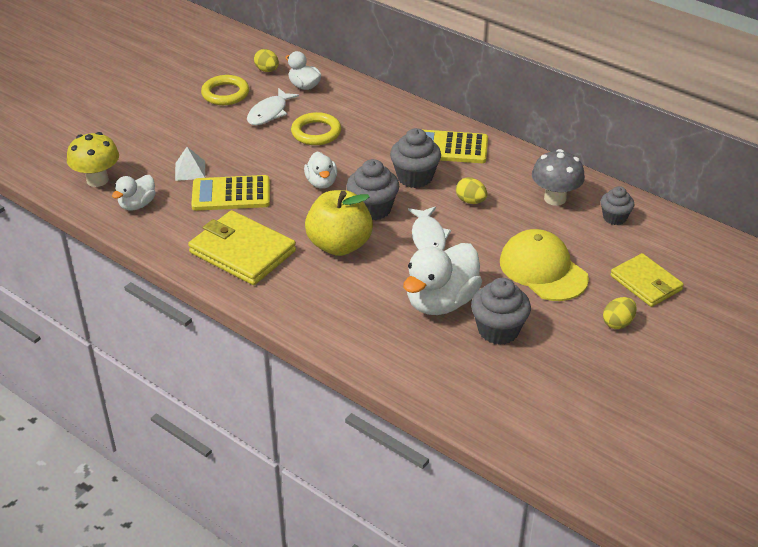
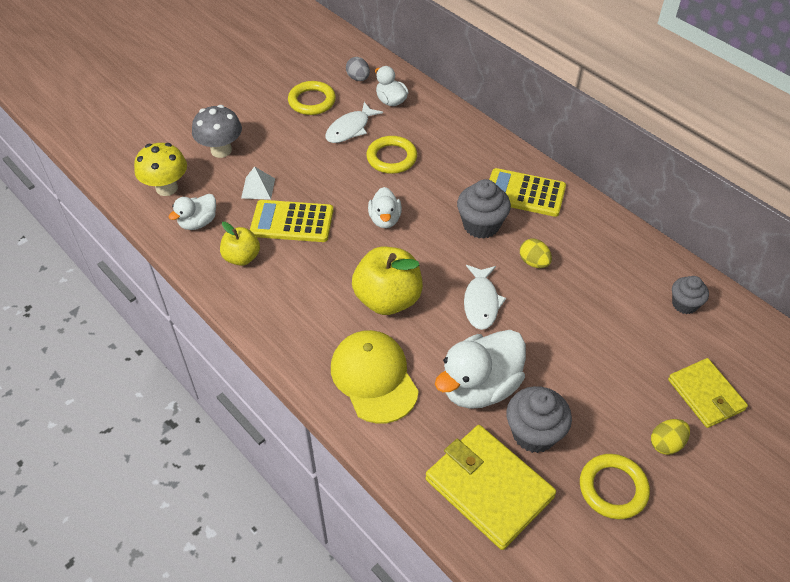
camera: 10 degrees right, 10 degrees up
(189, 228) = (242, 257): none -> yellow apple
(242, 252) = (288, 294): yellow wallet -> yellow wallet (488, 488)
(267, 70) = (358, 78): yellow egg -> grey egg
(373, 209) = (430, 259): grey cupcake -> none
(543, 270) = (595, 361): yellow cap -> yellow cap (374, 378)
(555, 198) = (624, 271): grey mushroom -> grey mushroom (221, 150)
(577, 361) = (613, 488): none -> yellow ring

